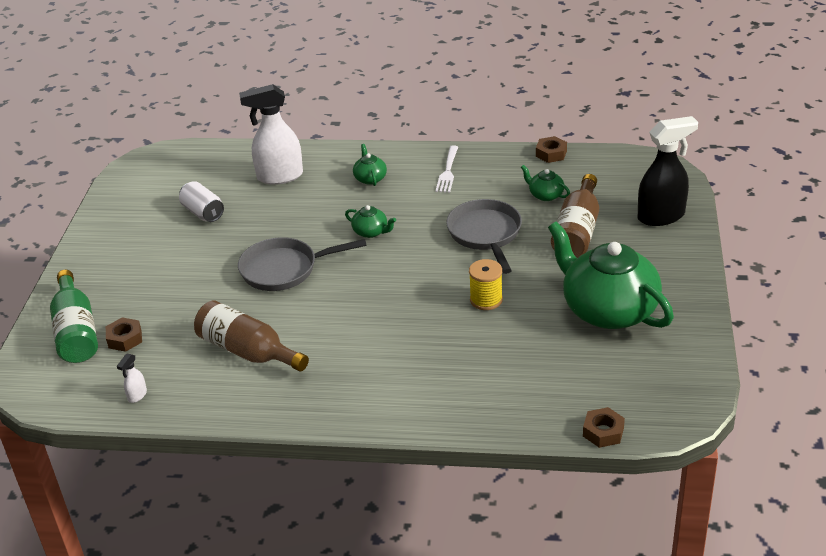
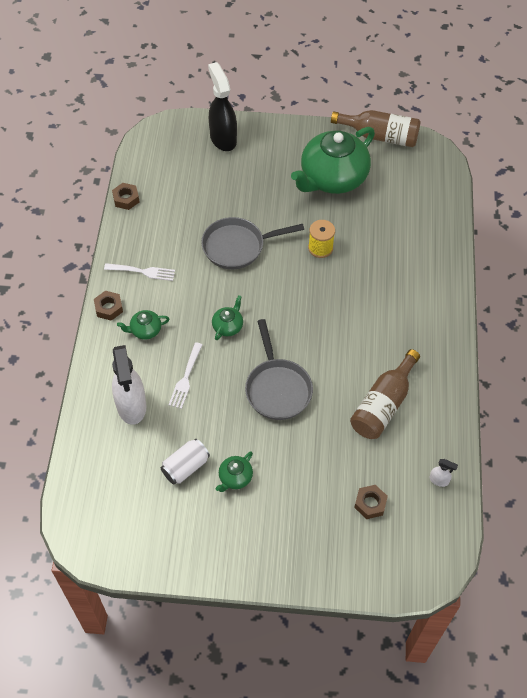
camera: 95 degrees left, 20 degrees up
(76, 331) = (361, 548): green bottle -> none
(307, 207) = (185, 378): none -> white fork
(545, 195) = (187, 206): green teapot -> green teapot (235, 478)
(577, 231) = (238, 189): brown bottle -> brown bottle (380, 136)
(603, 432) = (453, 190): brown nut -> brown nut (109, 308)

